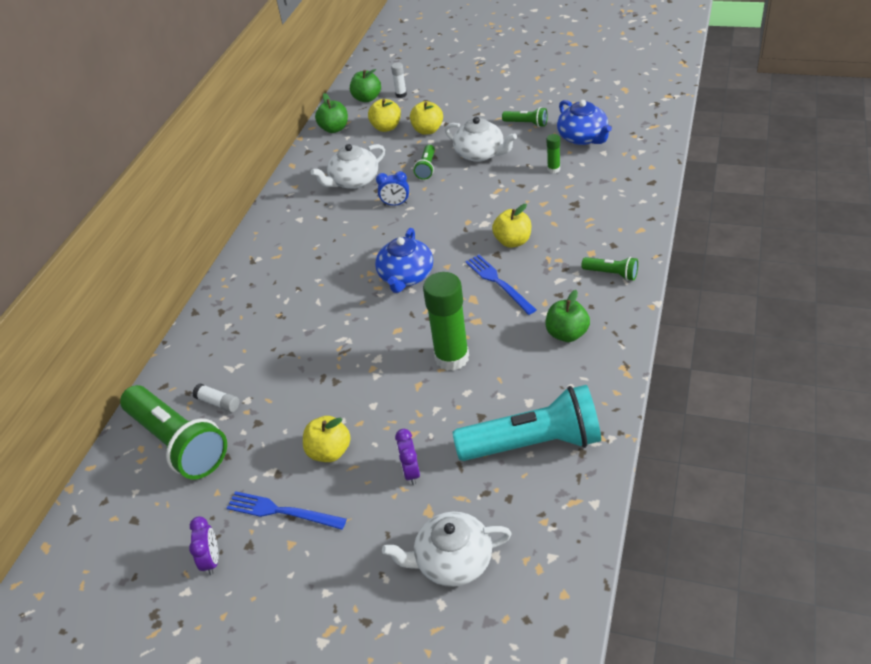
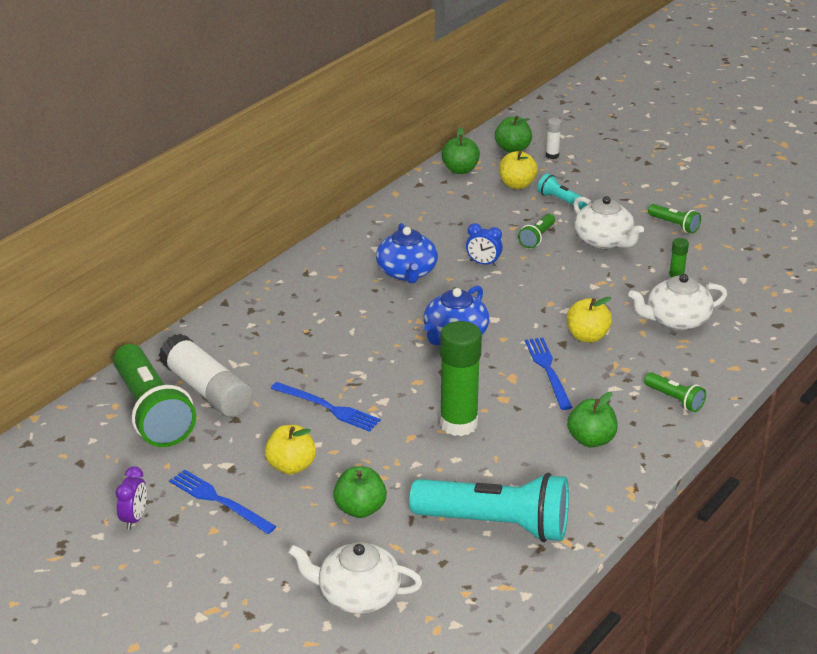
camera: 15 degrees right, 10 degrees down
(218, 403) = (207, 390): white glue stick -> white glue stick, size x2.20
(333, 382) = (328, 408): none -> blue fork
(354, 181) = (452, 227): white teapot -> white teapot (676, 320)
(411, 472) = (360, 509): purple clock -> green apple
(428, 130) = (560, 200): yellow apple -> turquoise flashlight
(583, 137) = (729, 257): blue teapot -> blue teapot (407, 272)

